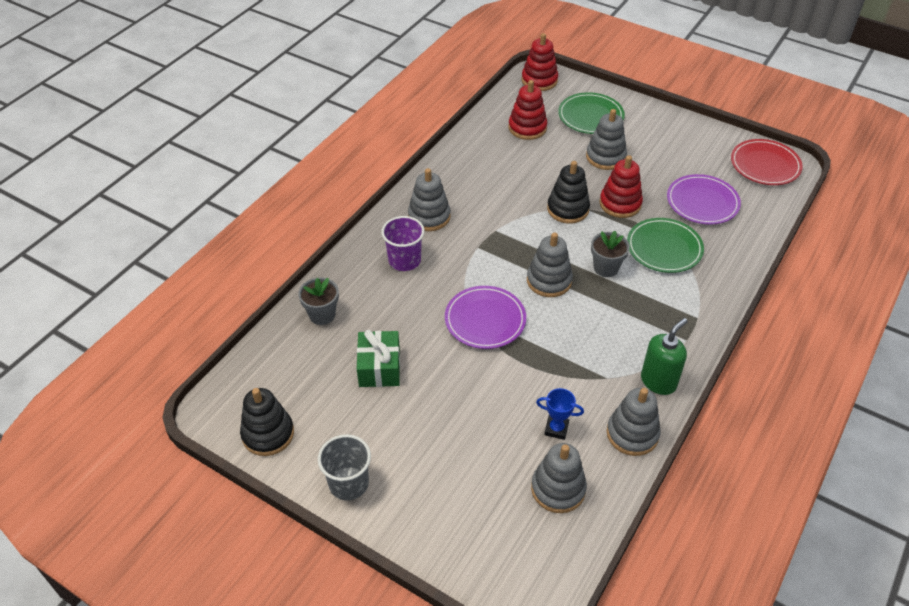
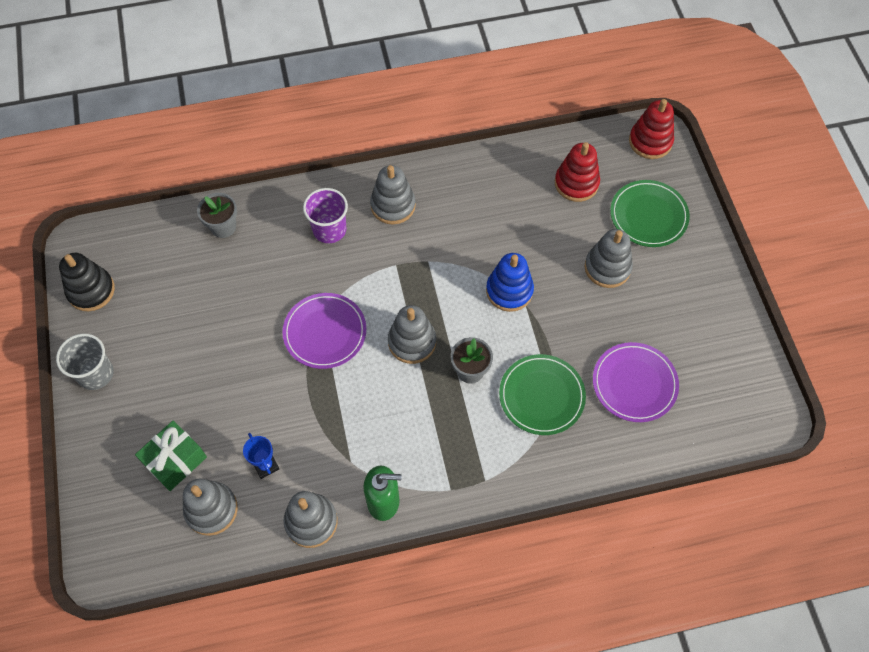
camera: 45 degrees right, 15 degrees up
(379, 367) = (211, 305): green gift -> green gift (175, 460)
(568, 209) = (509, 291): black stacking toy -> blue stacking toy
(620, 204) = (559, 323): red stacking toy -> none
(765, 165) = (747, 398): red plate -> none

